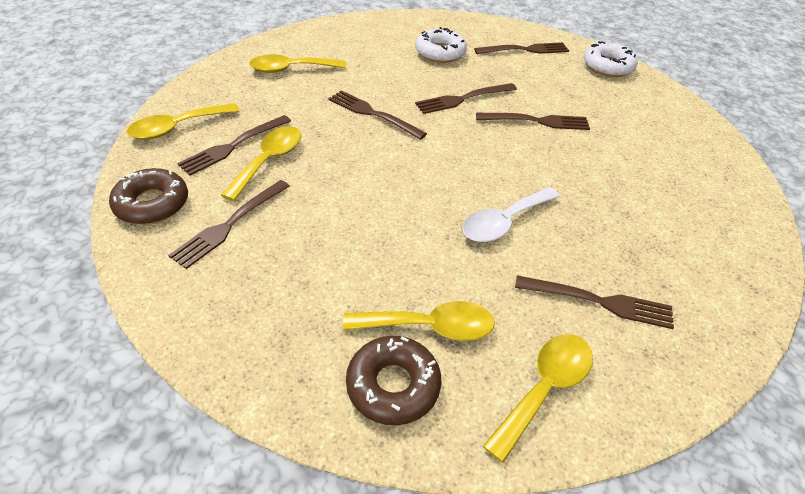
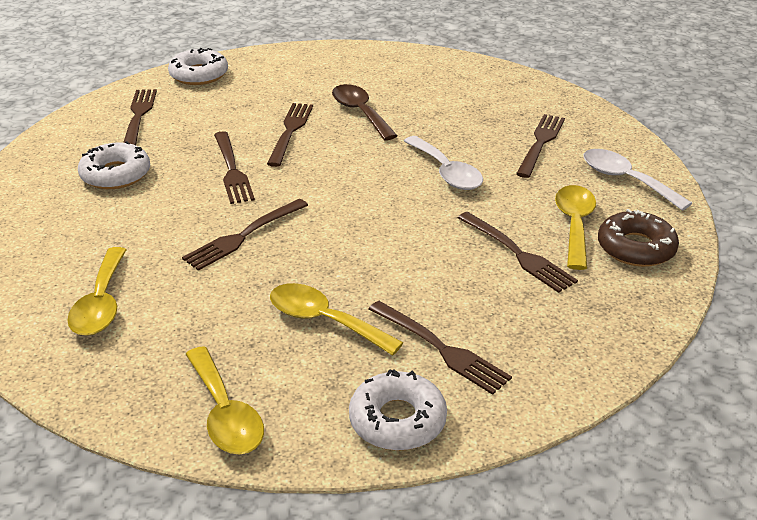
camera: 80 degrees left, 10 degrees down
(152, 204) = (397, 420): brown donut -> white donut
(233, 146) = (285, 353): brown fork -> brown fork (517, 253)
(544, 388) = (625, 180): yellow spoon -> white spoon
(593, 159) = (360, 112): none -> brown spoon

